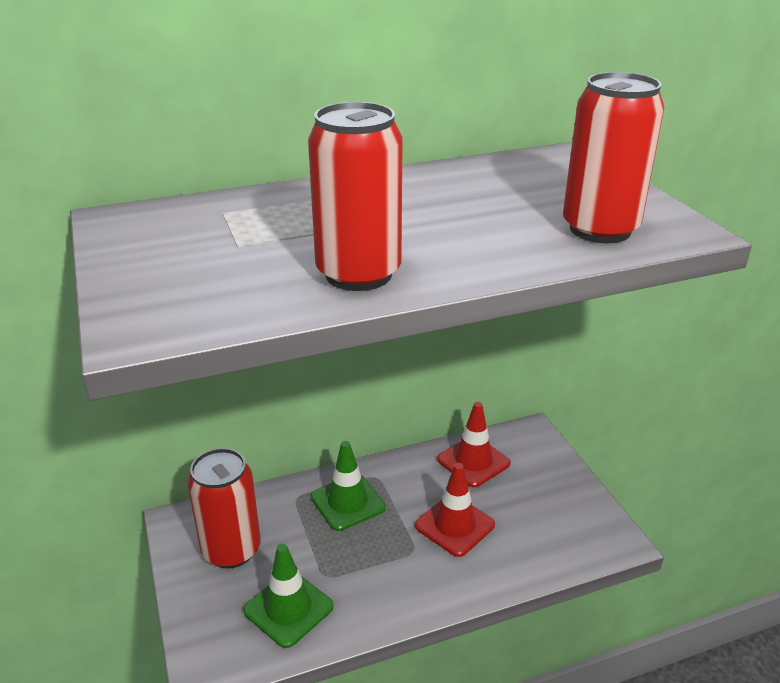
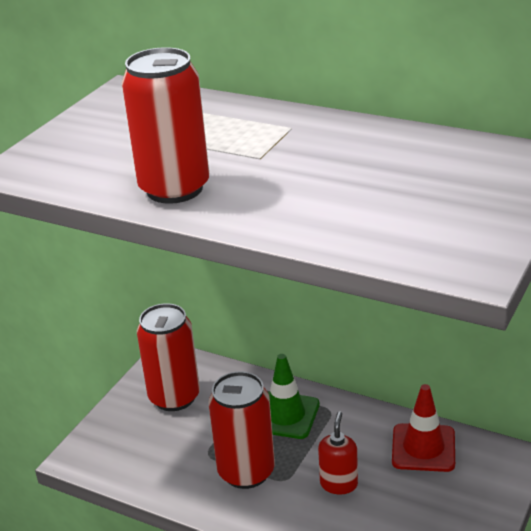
camera: 50 degrees right, 0 degrees up
(288, 609) = (160, 458): green traffic cone -> none
(454, 525) = (339, 484): red traffic cone -> red soap dispenser
(600, 229) = (402, 233): red can -> red can (246, 472)

